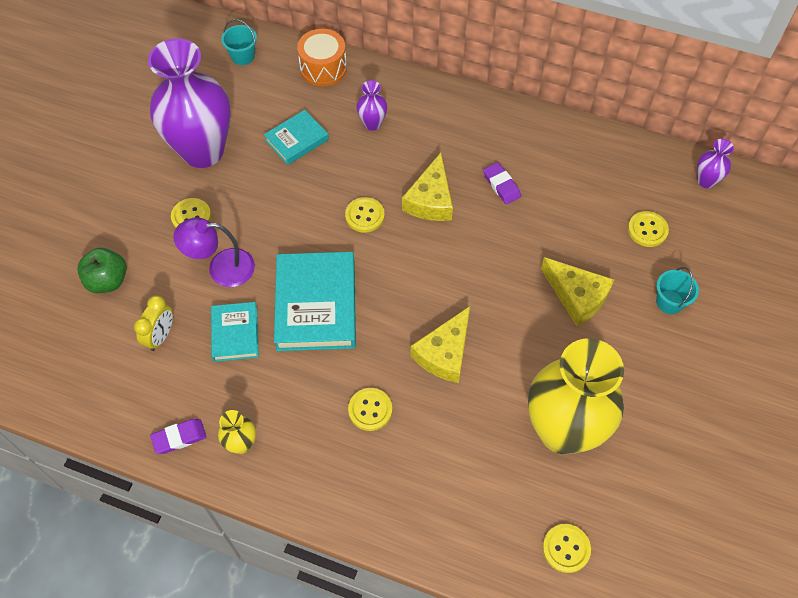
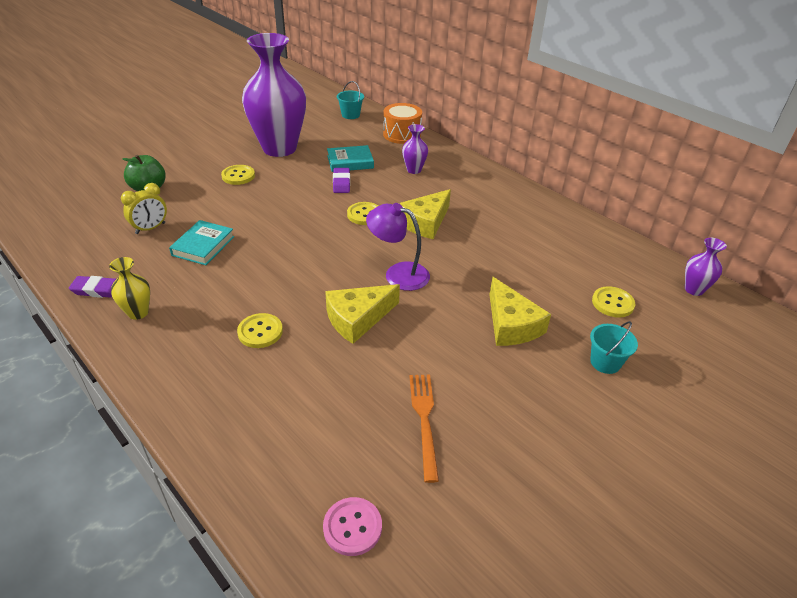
camera: 25 degrees right, 20 degrees down
(221, 268) = (231, 208): purple lamp -> purple lamp (398, 274)
(316, 305) = (279, 251): turquoise book -> none
(501, 185) = (492, 233): purple eraser -> purple eraser (341, 183)
(562, 431) = (424, 420): yellow vase -> orange fork
(566, 548) = (352, 527): yellow button -> pink button

